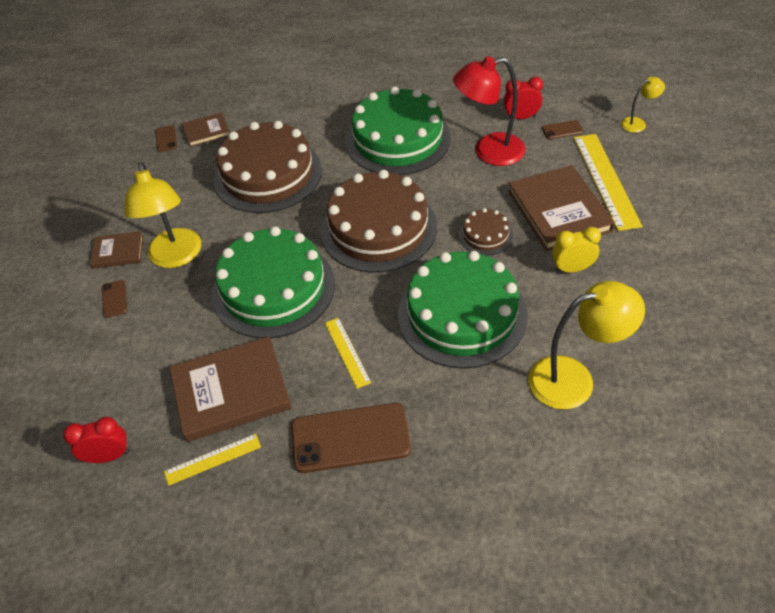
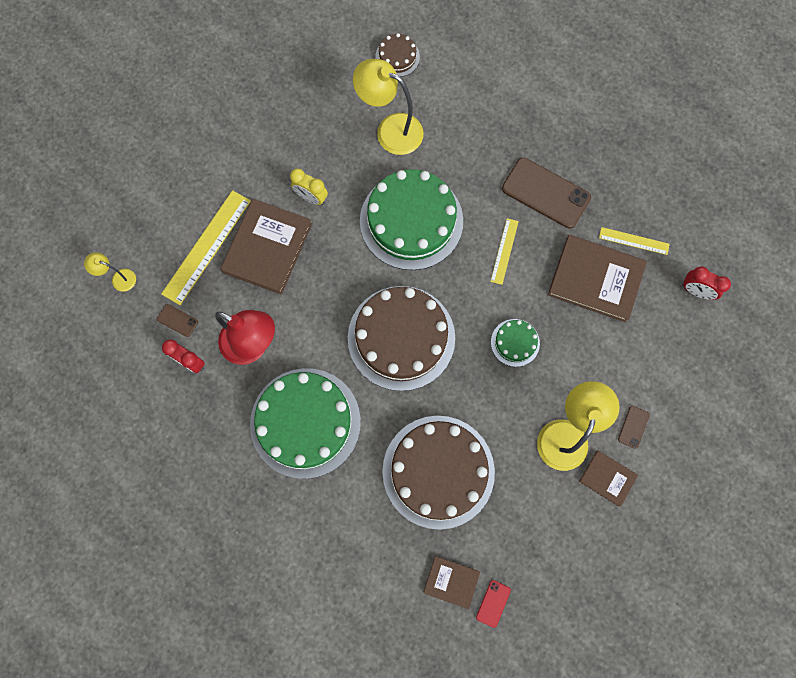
camera: 145 degrees left, 25 degrees up
(166, 139) = (493, 603): brown phone -> red phone
(273, 288) = (515, 342): green cake -> green cake, size x0.45
(485, 235) = (336, 269): brown cake -> brown cake (397, 57)

